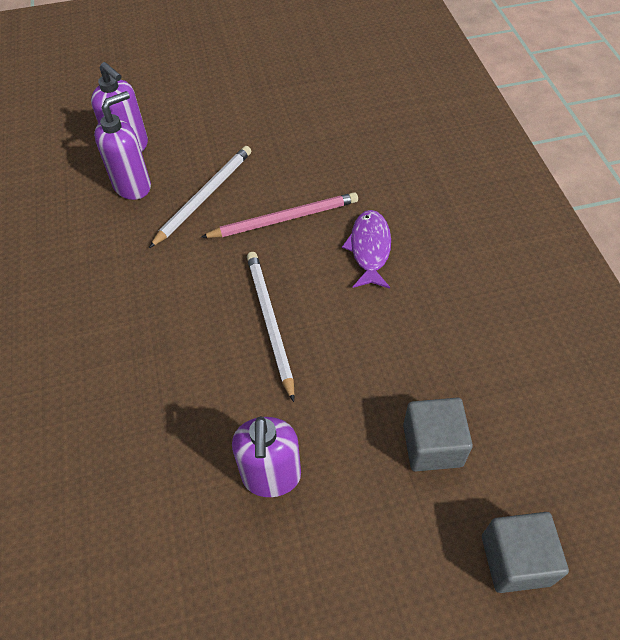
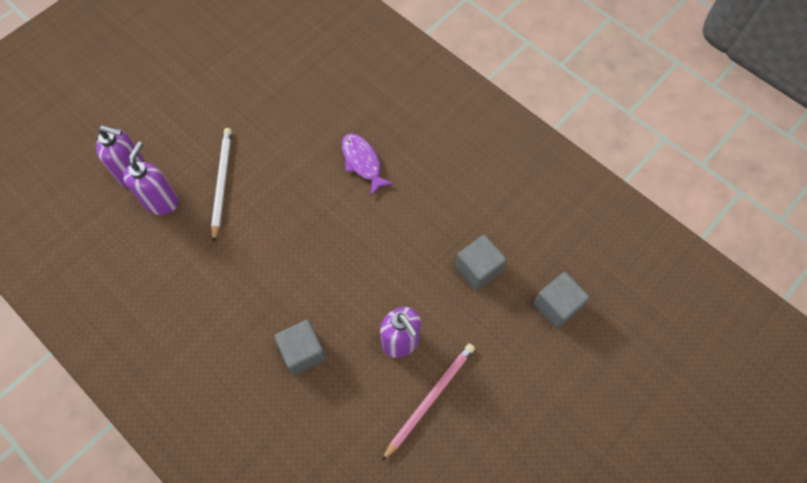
camera: 35 degrees left, 10 degrees up
(151, 417) = (303, 352): none -> grey cube
(270, 322) = (333, 248): white pencil -> none
(284, 219) = (291, 170): pink pencil -> pink pencil (430, 399)

